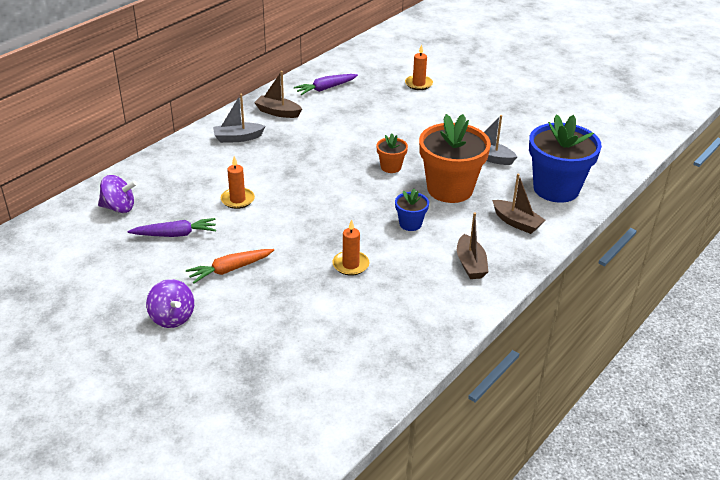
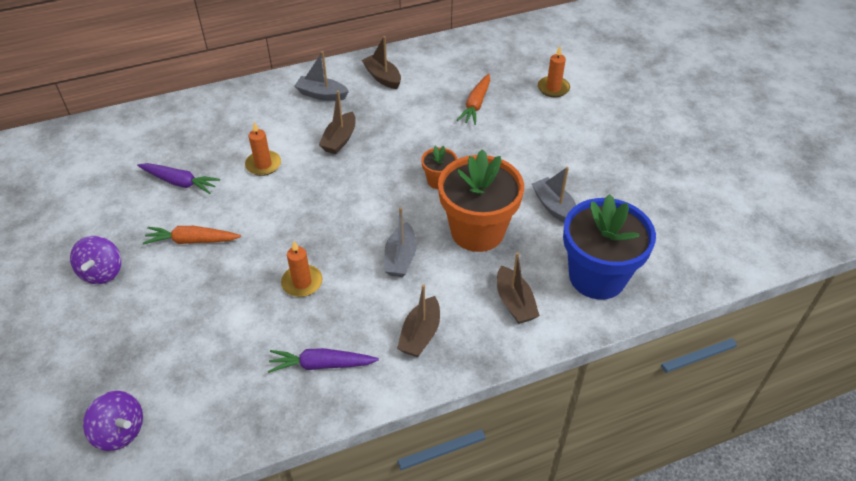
camera: 30 degrees right, 10 degrees up
(119, 208) = (159, 135): purple spinning top -> purple spinning top (120, 431)
(285, 164) = (339, 140): none -> brown boat
(325, 88) = (451, 64): purple carrot -> purple carrot (321, 365)
(371, 110) = (476, 104): none -> orange carrot
(410, 224) = (400, 258): blue flower pot -> grey boat

